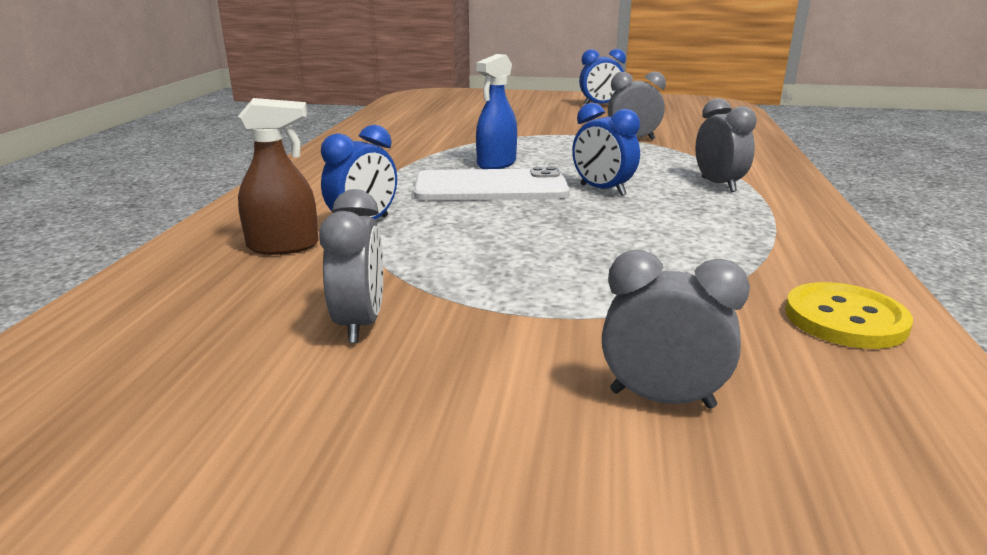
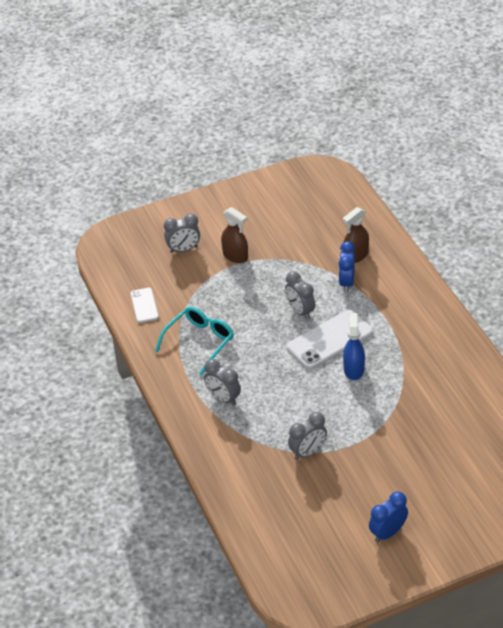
camera: 150 degrees right, 20 degrees up
(360, 324) = (282, 236): grey clock -> grey clock (300, 311)
(521, 329) = (235, 256): none -> brown spray bottle
(602, 190) = (275, 363): blue clock -> none
(722, 237) = (200, 341): none -> turquoise glasses
(845, 319) = (144, 305): yellow button -> white phone

